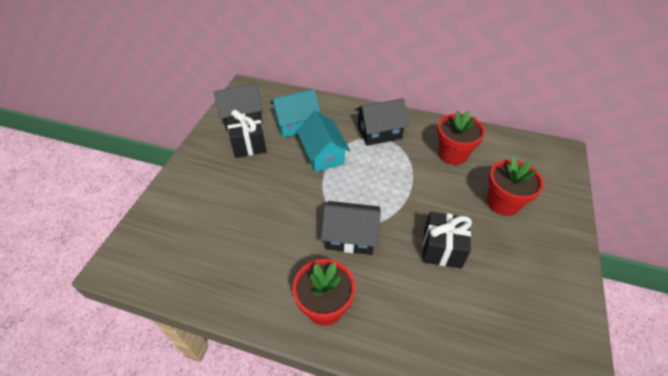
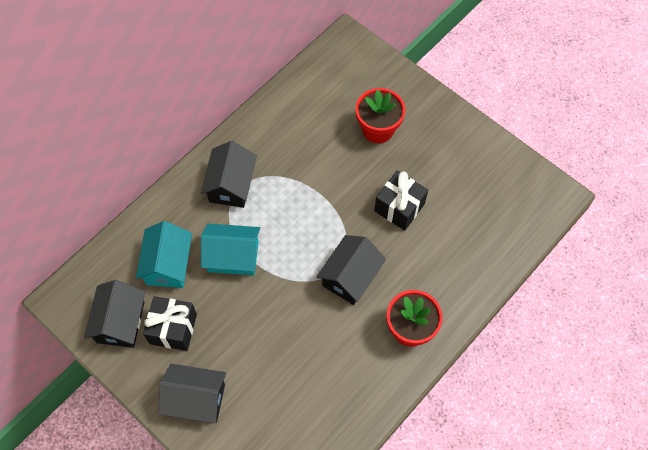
camera: 65 degrees left, 15 degrees up
(198, 177) = (196, 399): none -> black house
(452, 154) = (299, 134): red flower pot -> none

